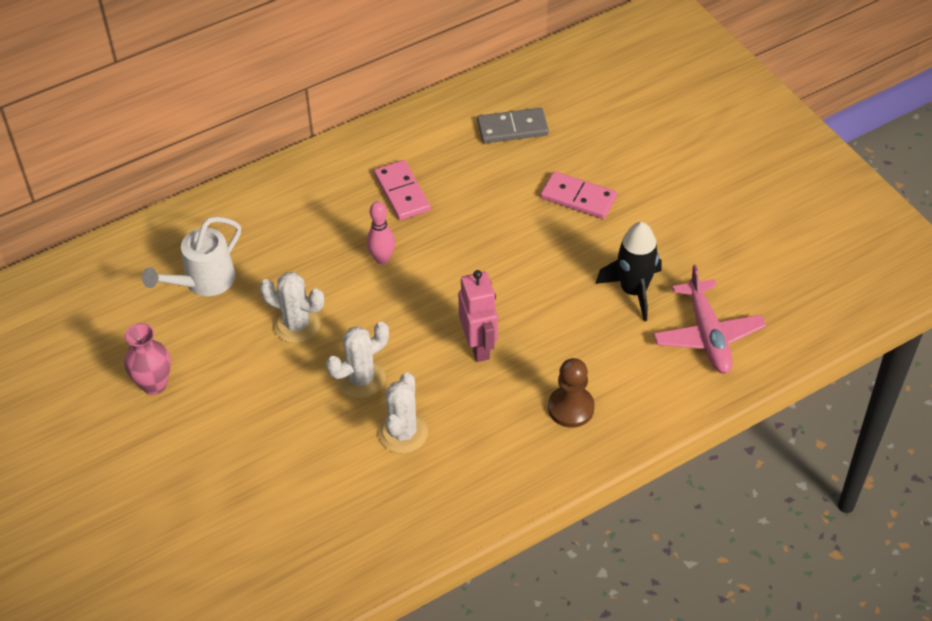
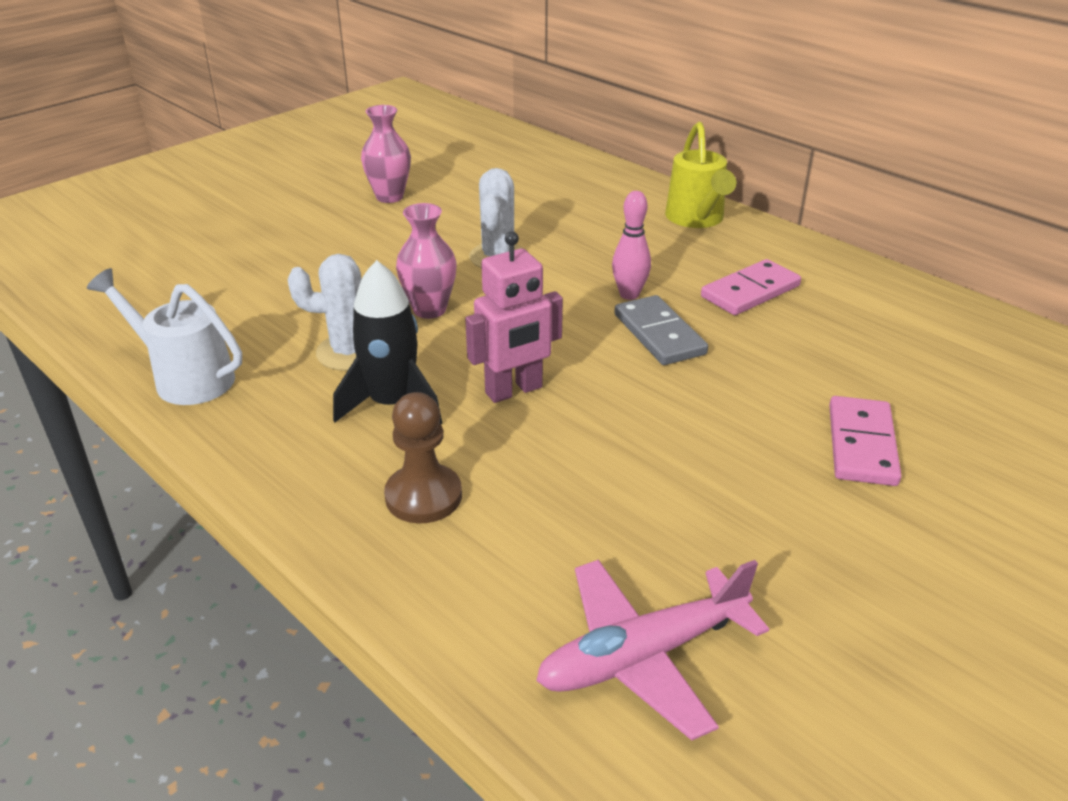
camera: 75 degrees right, 15 degrees down
(203, 282) = (535, 198): white watering can -> white watering can (185, 378)
(285, 190) = (697, 219): none -> yellow watering can
(361, 379) = (429, 310): white cactus -> pink vase
(512, 128) = (948, 361): grey domino -> grey domino (659, 334)
(633, 291) = (699, 537): black rocket -> black rocket (392, 404)

